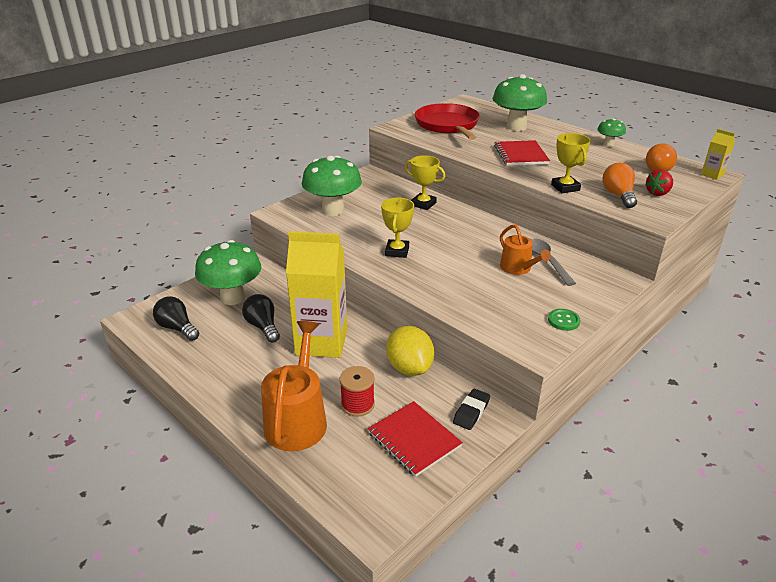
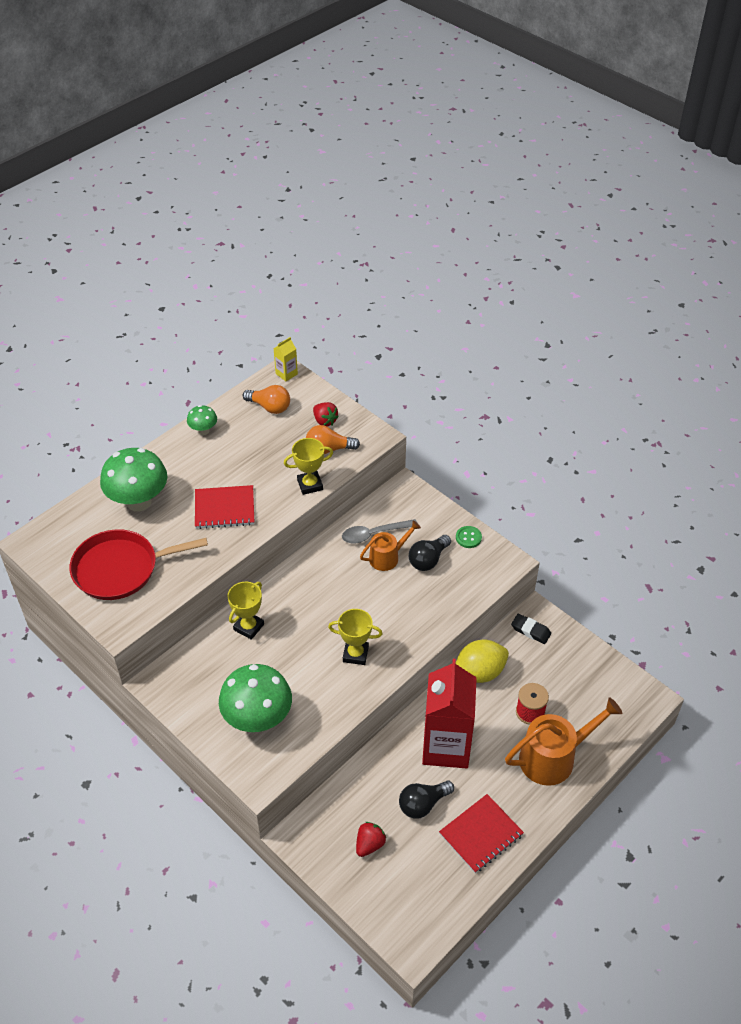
camera: 90 degrees left, 15 degrees up
(177, 328) = (428, 892): black light bulb -> black light bulb (428, 560)
(233, 298) = (369, 844): green mushroom -> red strawberry
(297, 419) = (553, 757): orange watering can -> orange watering can turned 150 degrees clockwise
(321, 342) = (446, 746): yellow carton -> red carton
(414, 439) = (565, 671): red notebook -> red notebook (481, 834)

